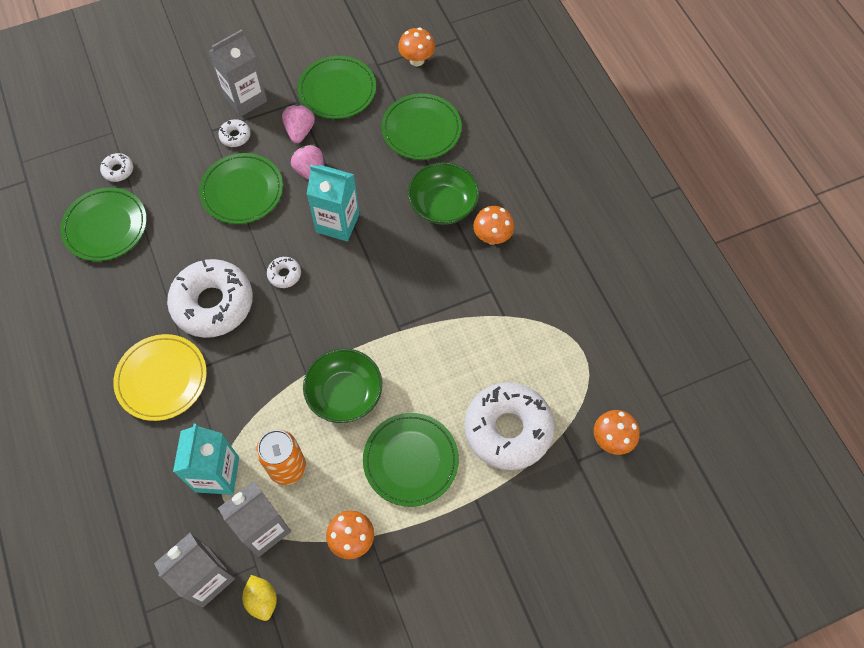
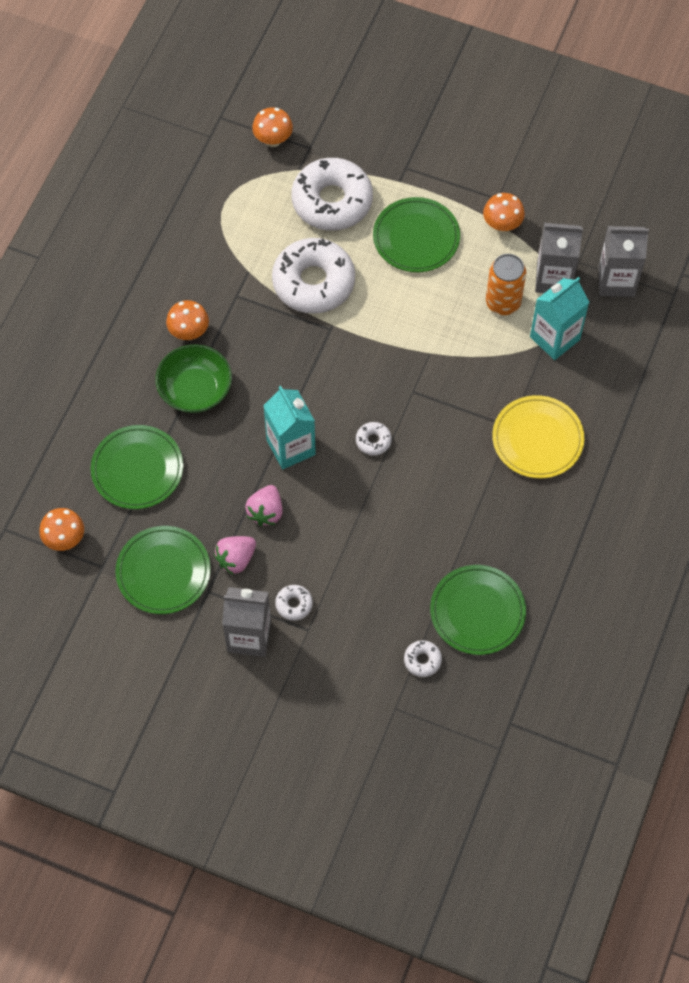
camera: 135 degrees left, 0 degrees up
(213, 303) = (449, 465): white donut -> white donut (313, 282)
(242, 191) = (337, 544): green plate -> none
(262, 600) = (591, 239): yellow lemon -> none
(345, 394) = (416, 316): green bowl -> none

